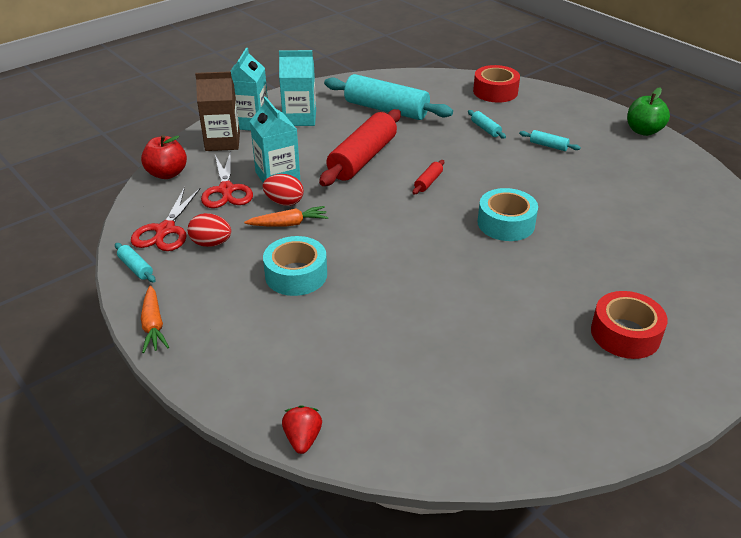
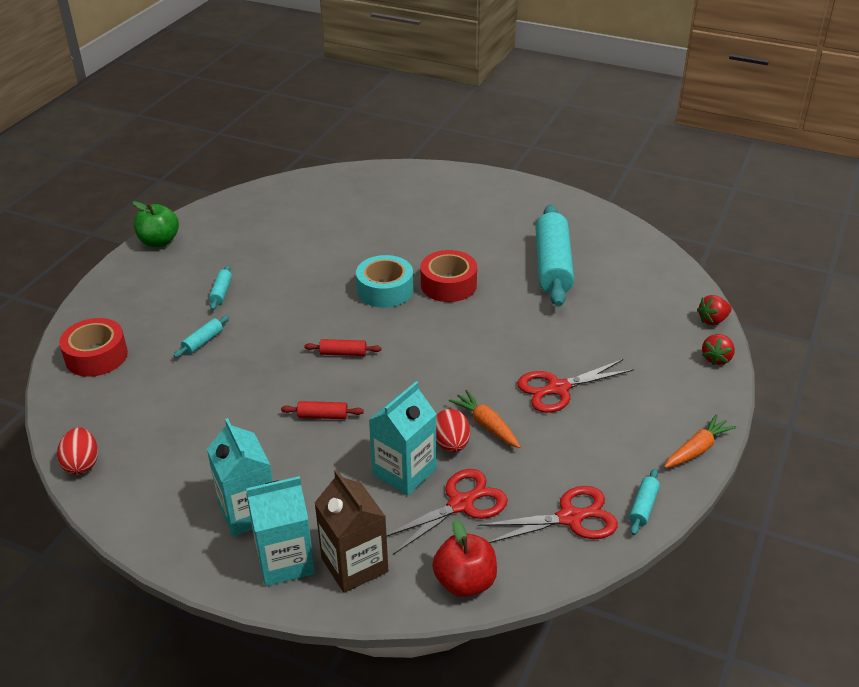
camera: 115 degrees left, 0 degrees up
(211, 243) = (561, 468): red egg -> red egg (82, 464)
(243, 405) = (716, 358): none -> red strawberry
(296, 275) = (557, 389): turquoise tape -> red scissors
(362, 158) = (322, 416): red rolling pin -> red rolling pin, size x0.42
(386, 109) = (185, 436): turquoise rolling pin -> turquoise rolling pin (552, 266)
(625, 334) = (485, 214): red tape -> red tape (448, 285)

